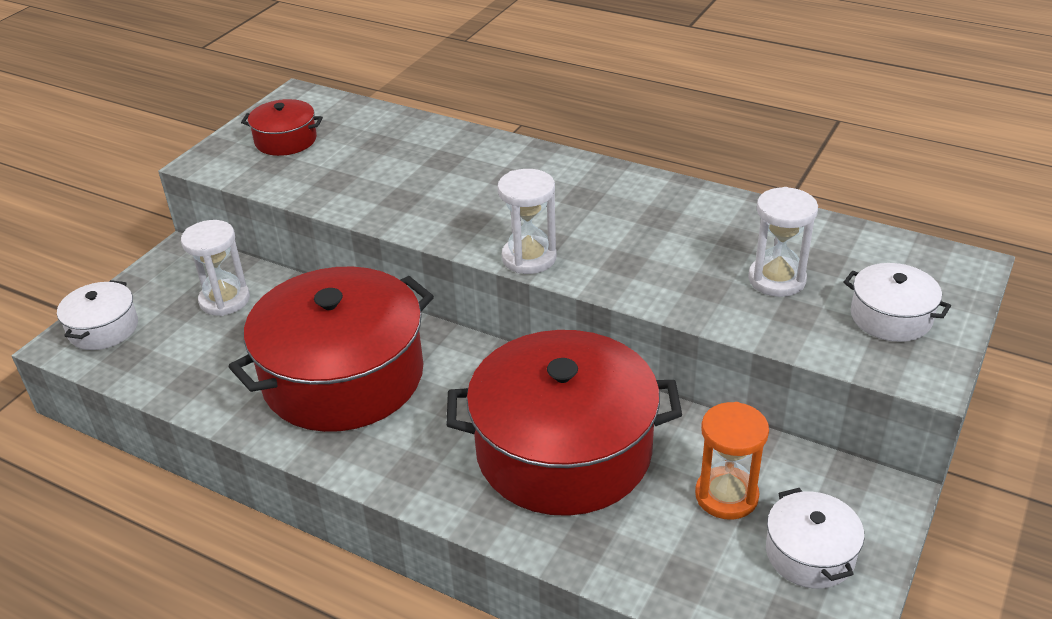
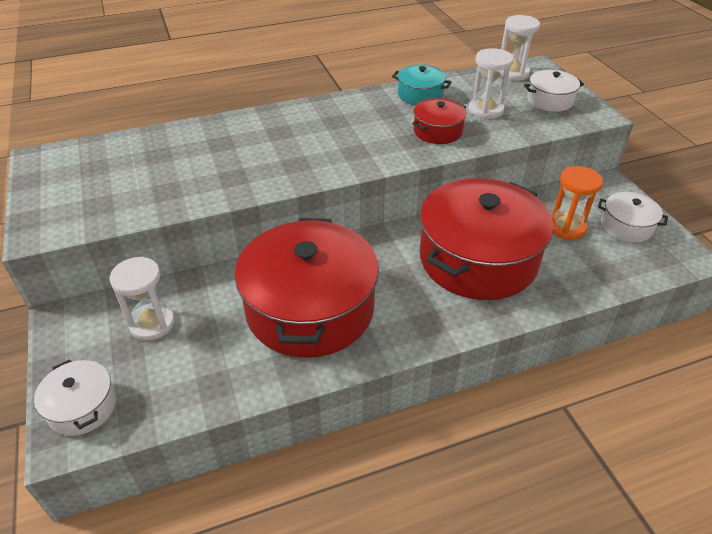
camera: 50 degrees left, 5 degrees up
(286, 140) = (82, 187): red pot -> red pot (437, 131)
(529, 258) = (363, 165): white hourglass -> white hourglass (513, 73)
(730, 218) = (420, 95): none -> turquoise pot

